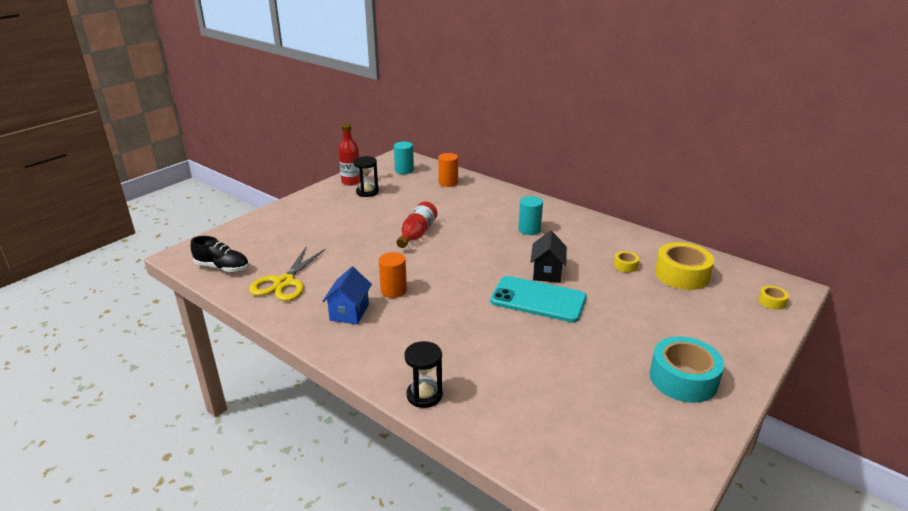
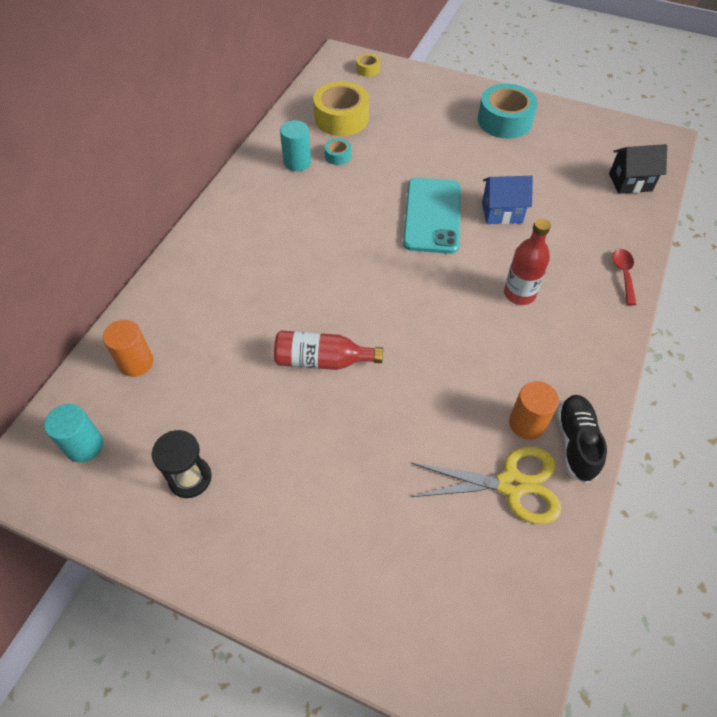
camera: 105 degrees left, 25 degrees up
(222, 267) = (513, 603): black shoe -> black shoe (576, 443)
(349, 312) = (536, 378): blue house -> blue house (502, 212)
(351, 181) = (146, 525): red bottle -> red bottle (519, 294)
(393, 290) = (472, 347): orange cylinder -> orange cylinder (527, 423)
(424, 395) = (623, 274): black hourglass -> red spoon
(529, 230) = (277, 241): turquoise cylinder -> turquoise cylinder (297, 162)
(547, 273) = (376, 214): black house -> black house (630, 182)
(625, 265) = (338, 156): yellow tape -> turquoise tape

